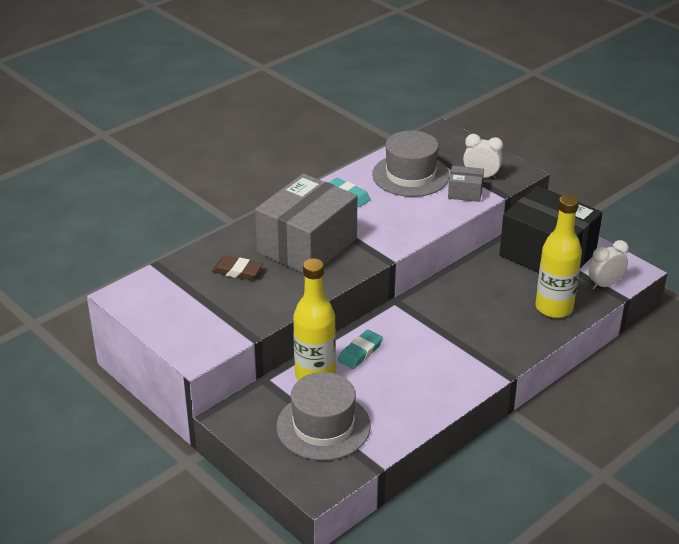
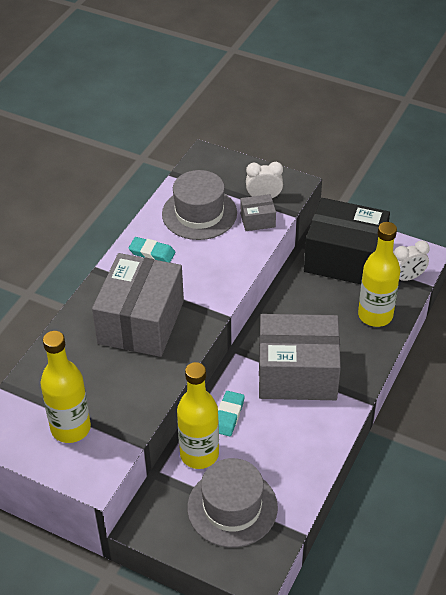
camera: 20 degrees left, 10 degrees up
(196, 310) = (71, 428): none -> yellow bottle
(237, 271) = (88, 371): brown eraser -> none
(447, 336) = (297, 373): none -> grey box
(605, 285) = (407, 278): white clock -> white clock turned 150 degrees counterclockwise

